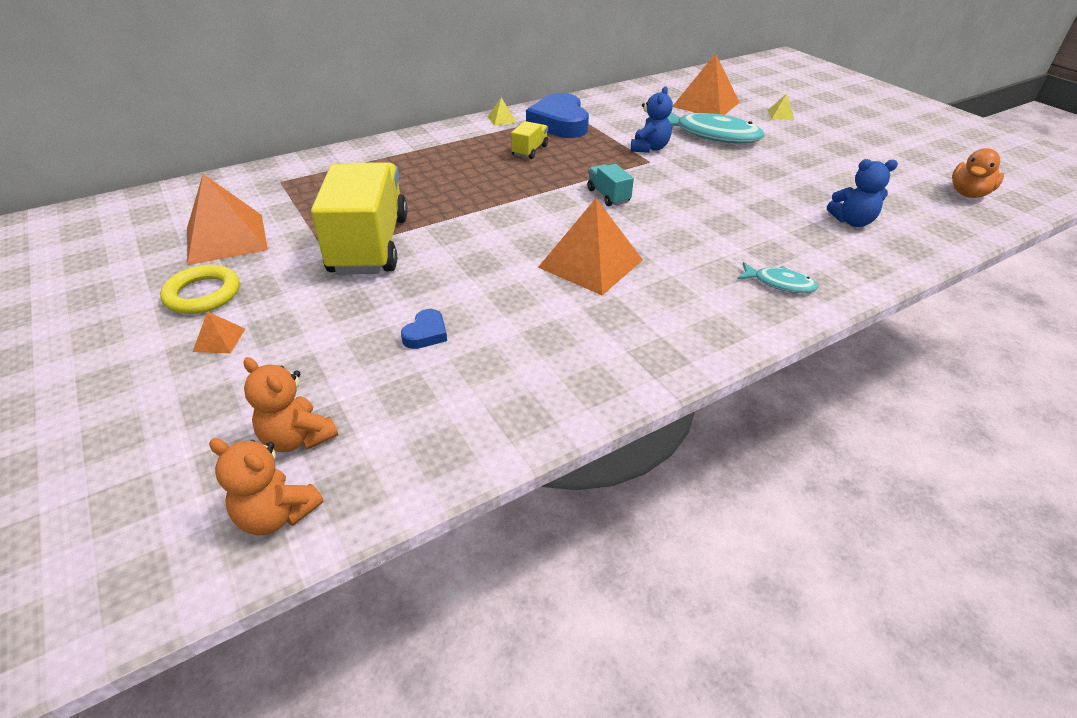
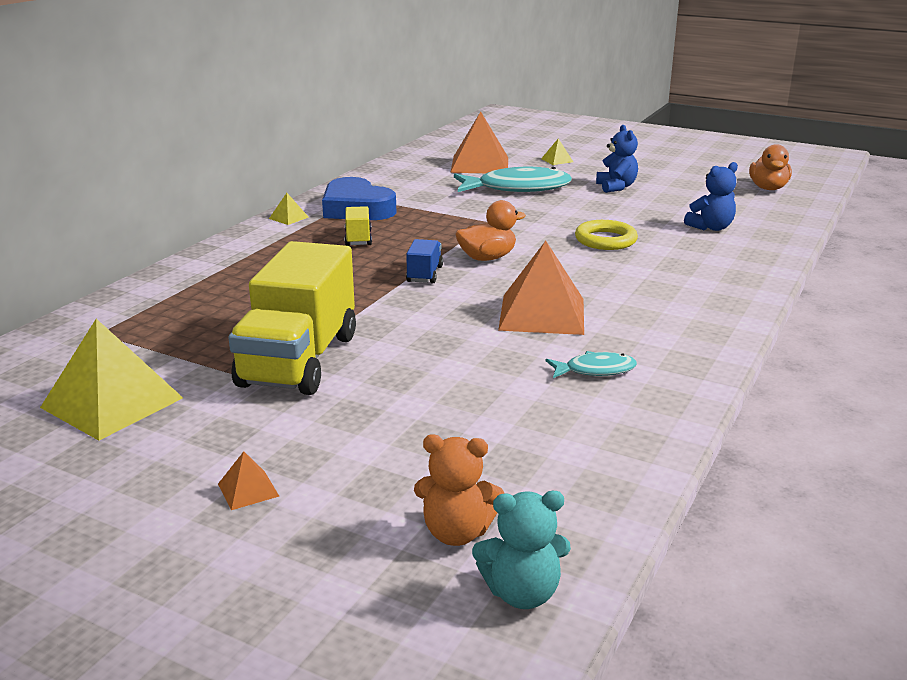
camera: 30 degrees left, 15 degrees down
(203, 294) = (163, 459): yellow ring -> yellow ring (605, 240)
(226, 238) = (112, 402): orange pyramid -> yellow pyramid
(277, 514) = (522, 593): orange teddy bear -> turquoise teddy bear
(369, 245) = (299, 360): yellow truck -> yellow truck turned 135 degrees counterclockwise
(426, 333) = (465, 412): blue heart -> none
(541, 197) = (424, 274): none -> blue truck
(608, 196) = (487, 258): turquoise truck -> orange duck
(649, 148) = (474, 211): blue teddy bear -> blue teddy bear (616, 187)
(780, 283) = (712, 285): turquoise fish -> turquoise fish (595, 370)

